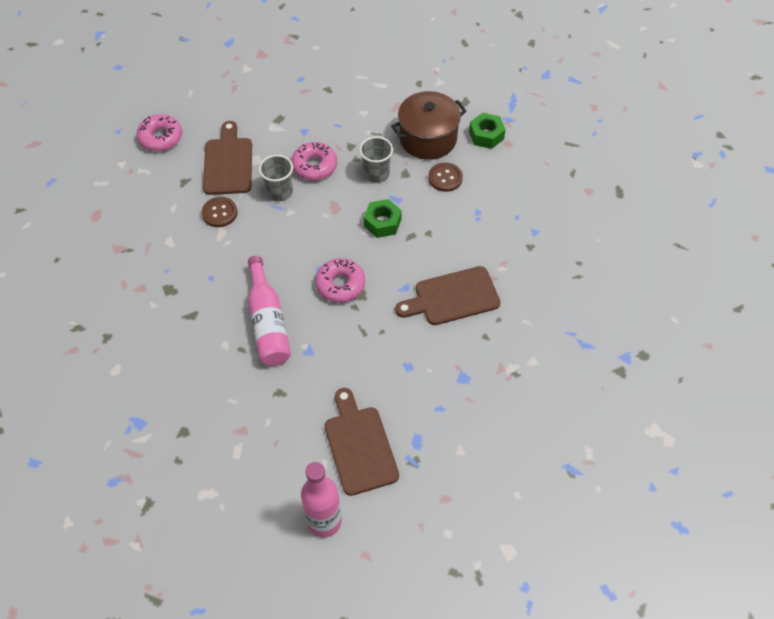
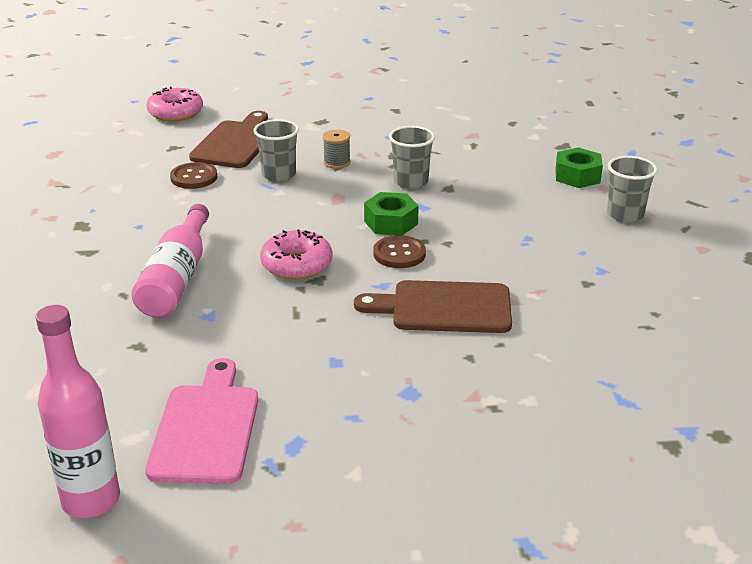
camera: 20 degrees right, 25 degrees down
(314, 166) = (337, 162): pink donut -> grey spool
(359, 446) = (206, 428): brown cutting board -> pink cutting board
(428, 139) = (497, 166): brown pot -> none
(445, 178) = (500, 201): brown button -> brown button (399, 254)
(531, 169) = (625, 214): none -> grey cup

